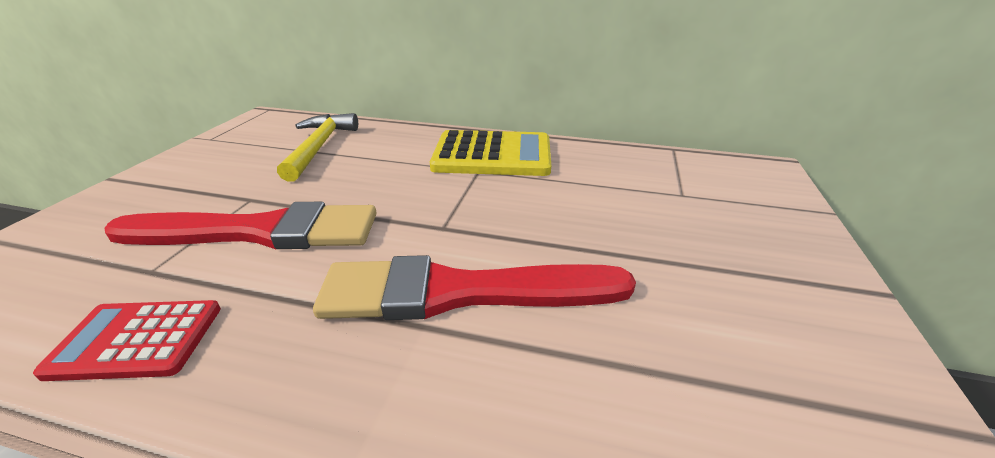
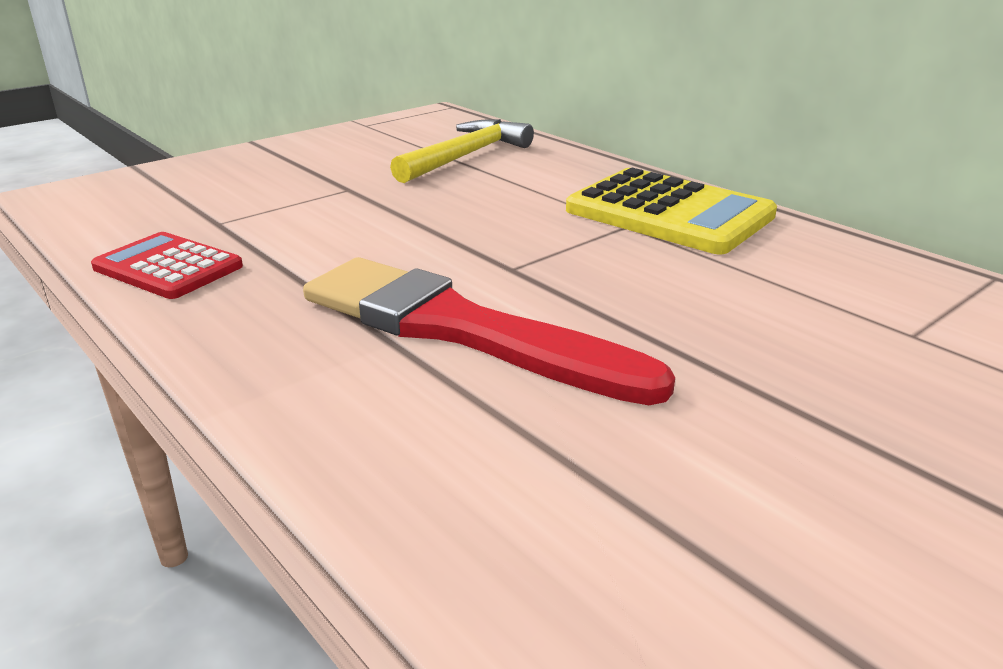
camera: 35 degrees right, 5 degrees down
(260, 232) = (329, 218): red brush -> none

